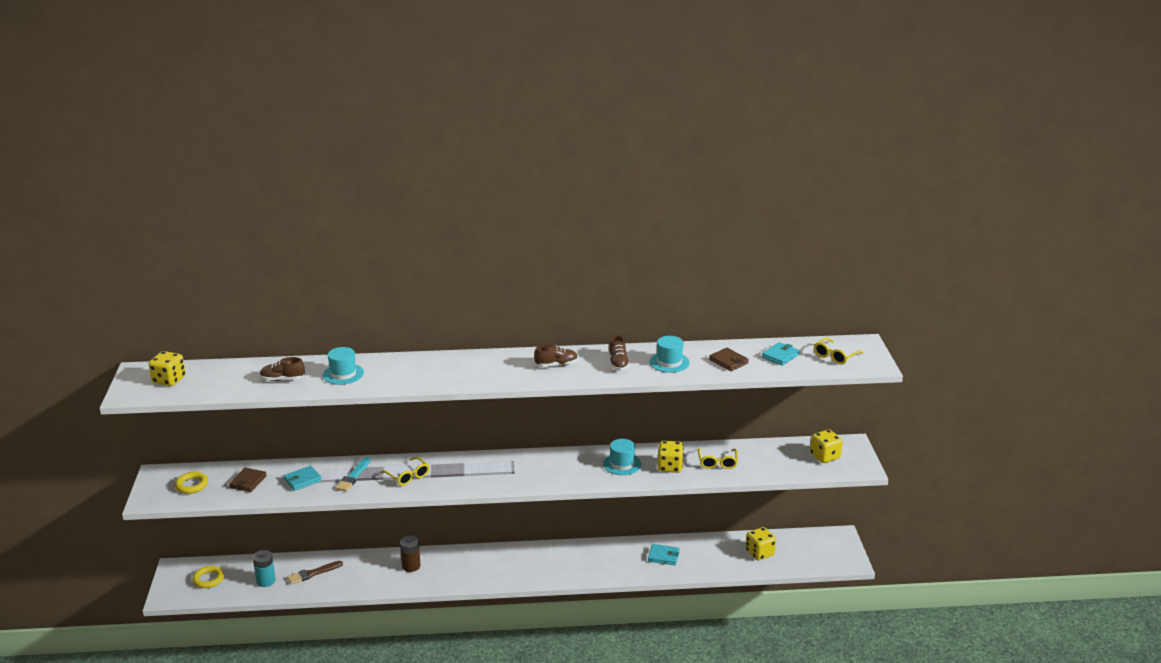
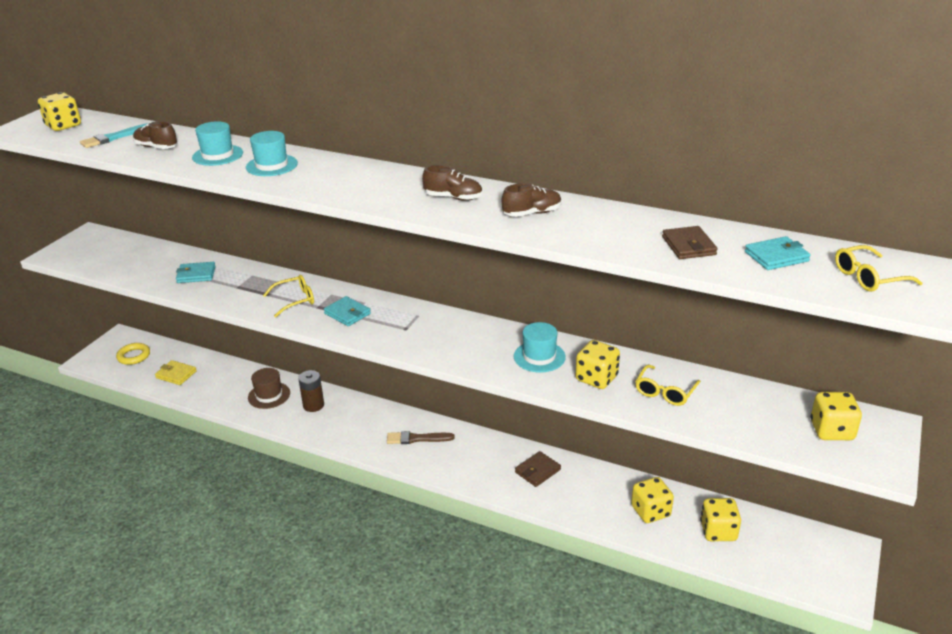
camera: 30 degrees right, 5 degrees up
(192, 485) = (102, 251): yellow ring -> none
(248, 482) = (149, 262): brown wallet -> brown wallet (537, 471)
(266, 581) = (176, 374): turquoise battery -> yellow wallet
(313, 573) = (221, 381): brown brush -> brown brush (417, 439)
(353, 476) = (244, 285): turquoise brush -> turquoise brush (114, 138)
(366, 571) = (269, 395): none -> brown hat
(408, 476) = (295, 300): yellow glasses -> yellow glasses turned 105 degrees counterclockwise
(618, 363) = (532, 213): brown shoe -> brown shoe turned 135 degrees counterclockwise
(663, 556) = (590, 491): turquoise wallet -> turquoise wallet (347, 314)
(669, 362) = (602, 227): turquoise hat -> turquoise hat (271, 165)
(711, 556) = (650, 511): none -> yellow dice

